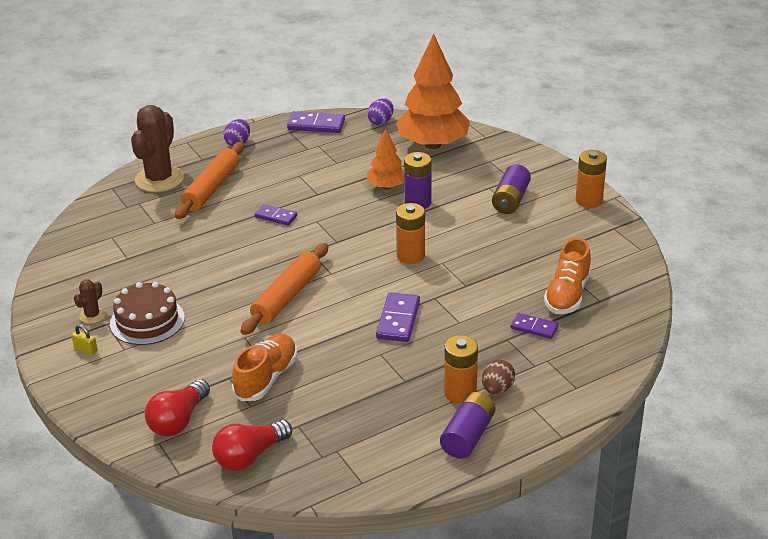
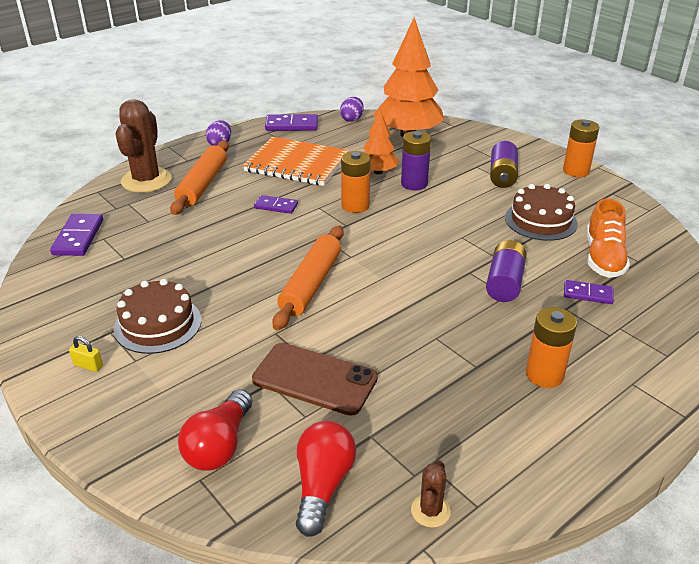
camera: 10 degrees left, 0 degrees up
(92, 315) = (91, 324): brown cactus -> brown cactus (430, 511)
(250, 456) = (322, 485): red light bulb -> red light bulb turned 150 degrees clockwise
(266, 378) = (314, 379): orange shoe -> brown phone
(309, 171) = (297, 164): none -> orange notebook
(398, 320) = (440, 298): purple domino -> purple domino (78, 237)
(410, 256) = (427, 233): orange battery -> orange battery (355, 206)
(467, 436) = (578, 427): purple battery -> purple battery (504, 283)
(497, 389) = (583, 365): brown egg -> none
(526, 252) = (540, 220): none -> brown cake

